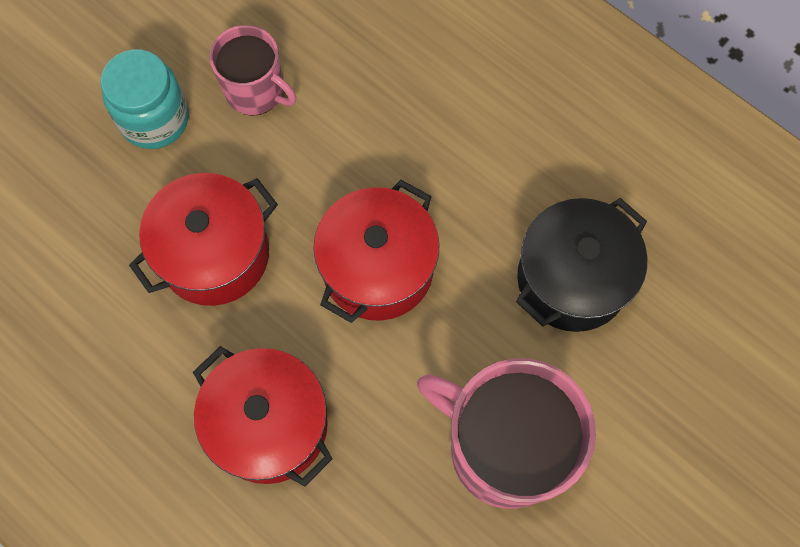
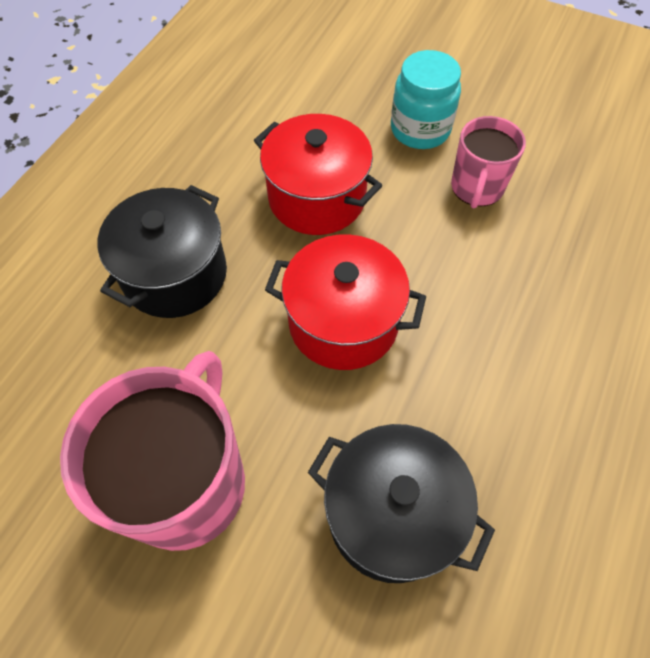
camera: 75 degrees right, 10 degrees down
(269, 425) = (175, 274): red pot -> black pot

